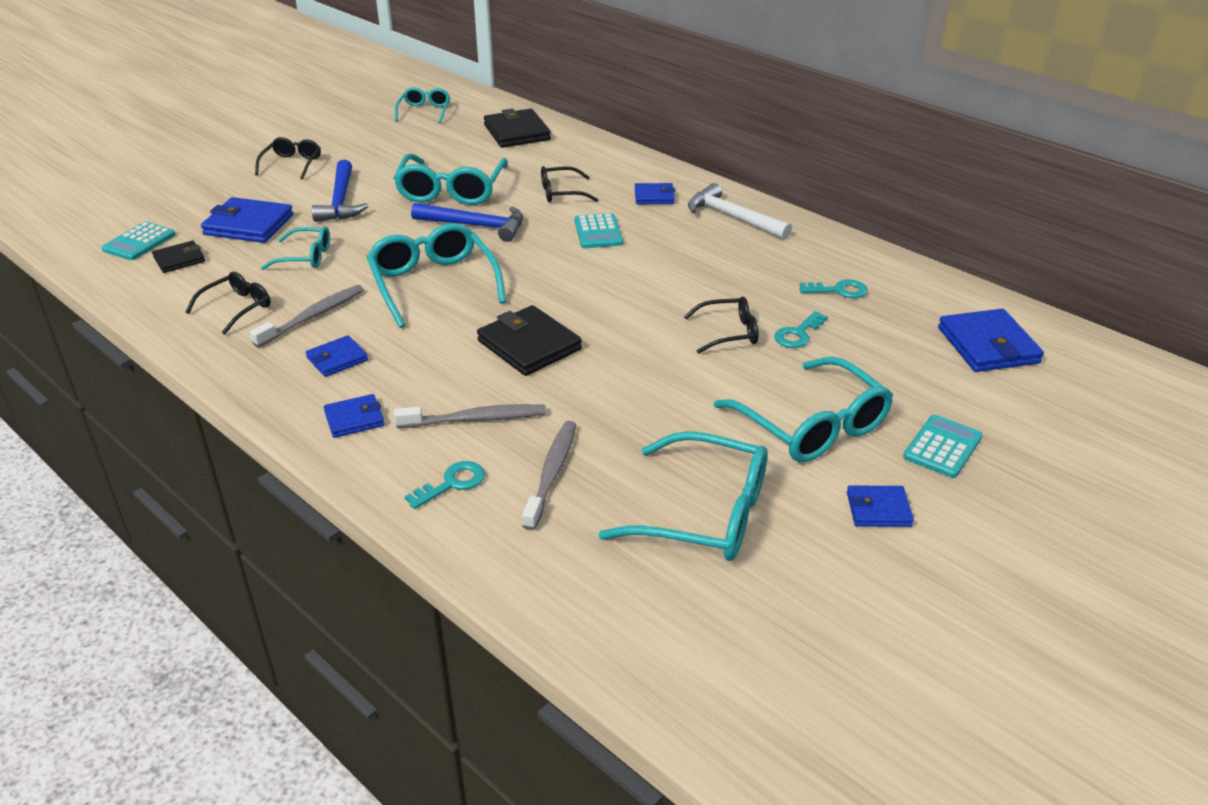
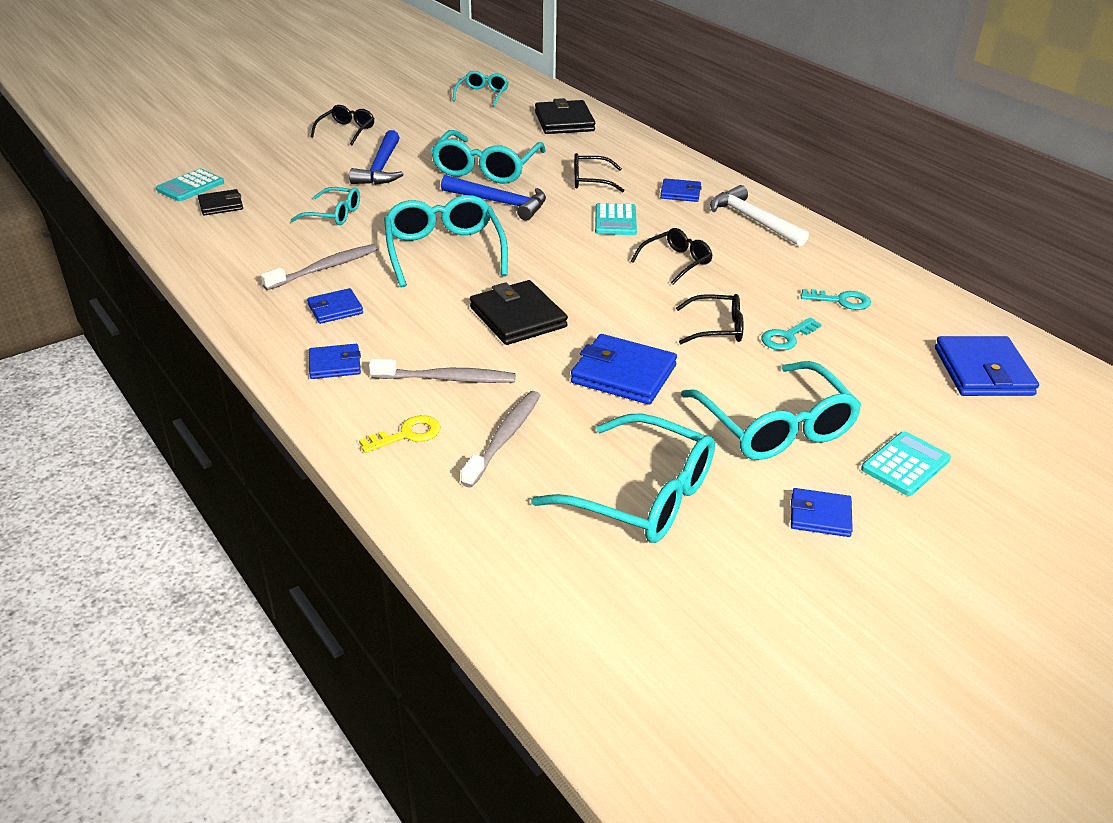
camera: 10 degrees right, 0 degrees up
(237, 308) = (259, 253): black glasses -> black glasses (676, 262)
(248, 225) = (291, 181): blue wallet -> blue wallet (623, 374)
(452, 483) = (407, 434): turquoise key -> yellow key

